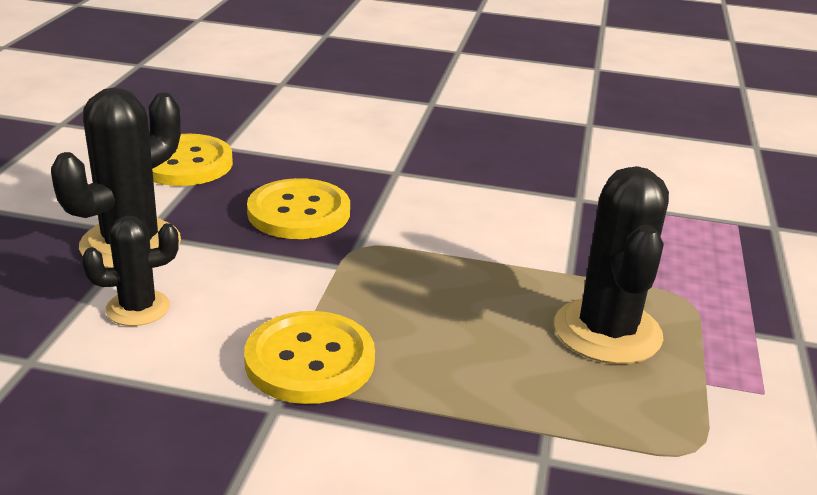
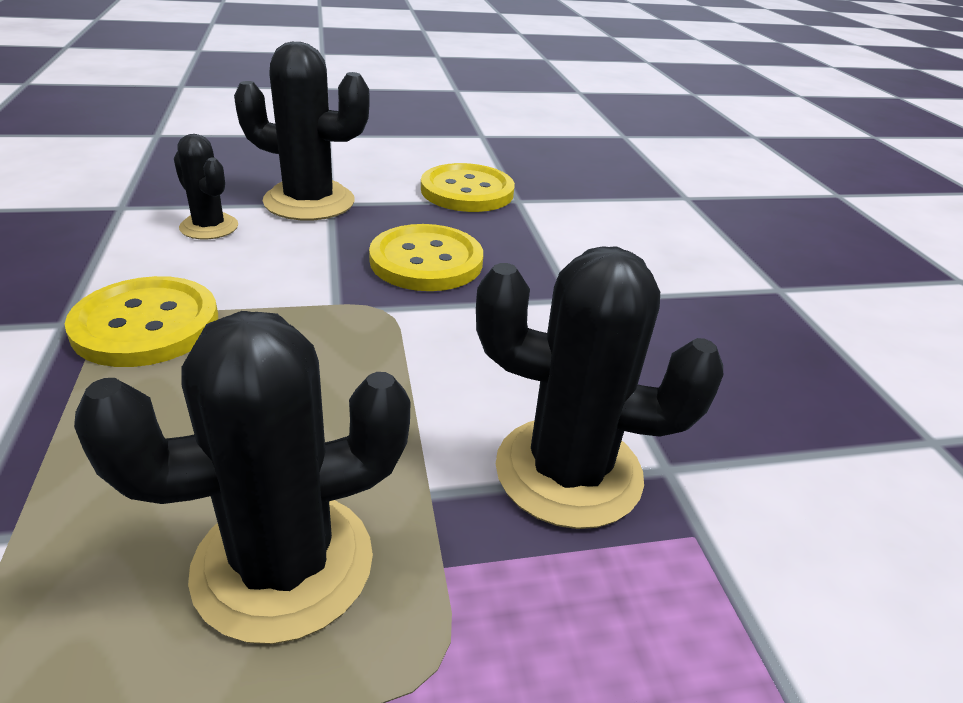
camera: 65 degrees right, 5 degrees up
(570, 227) = (568, 472): none -> black cactus

